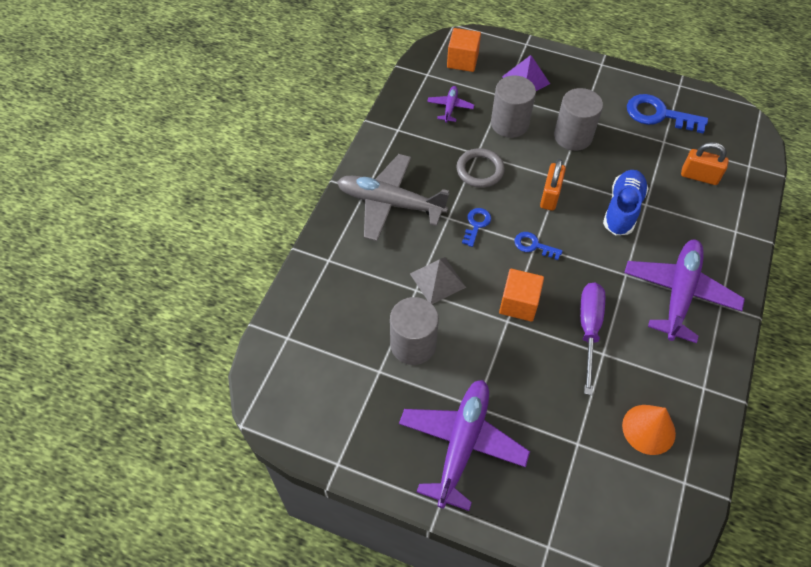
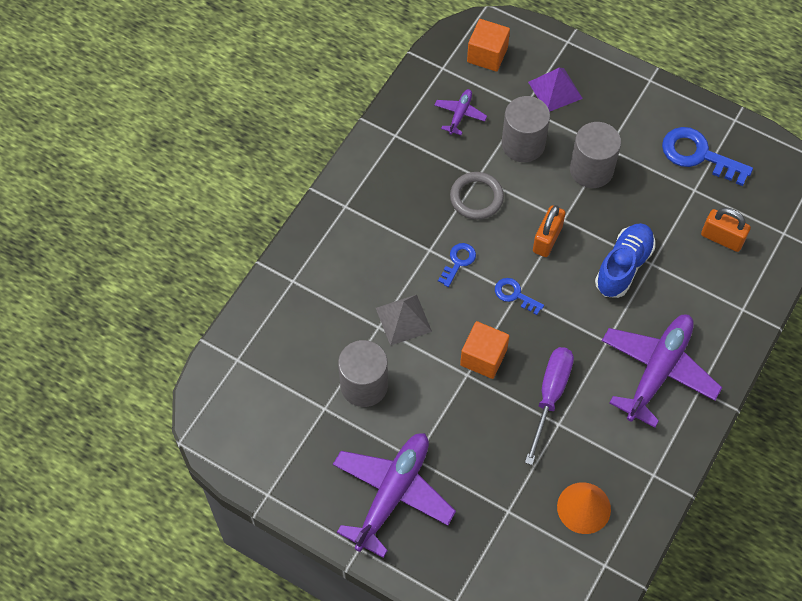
camera: 10 degrees right, 5 degrees up
(390, 203) = (369, 224): grey plane -> none

